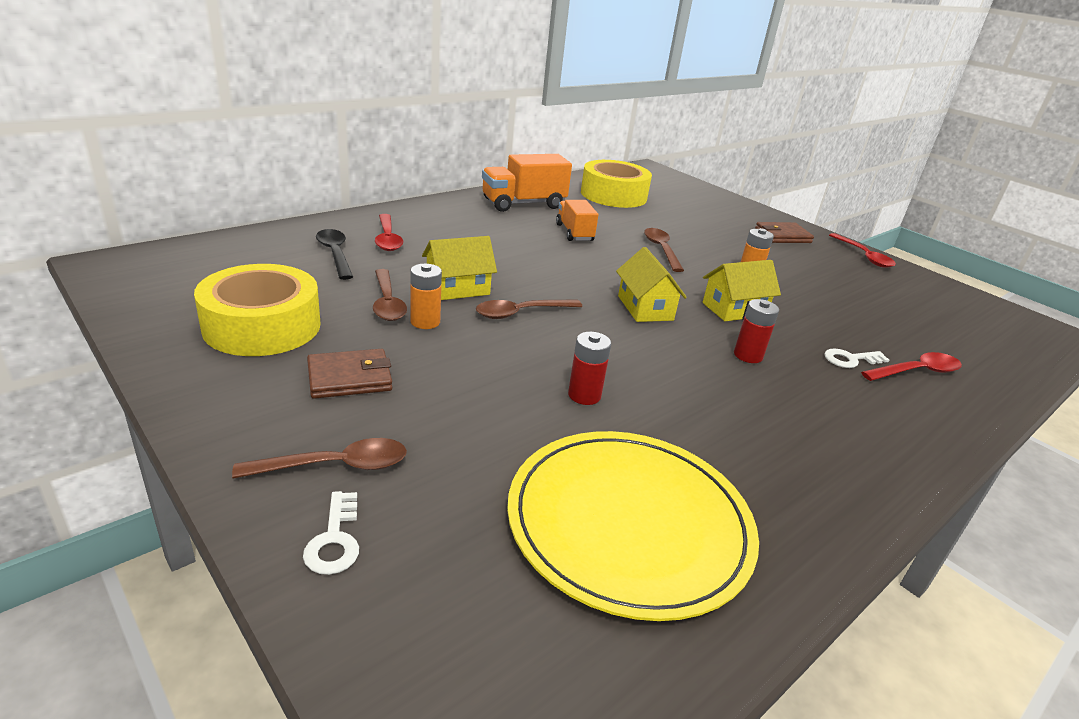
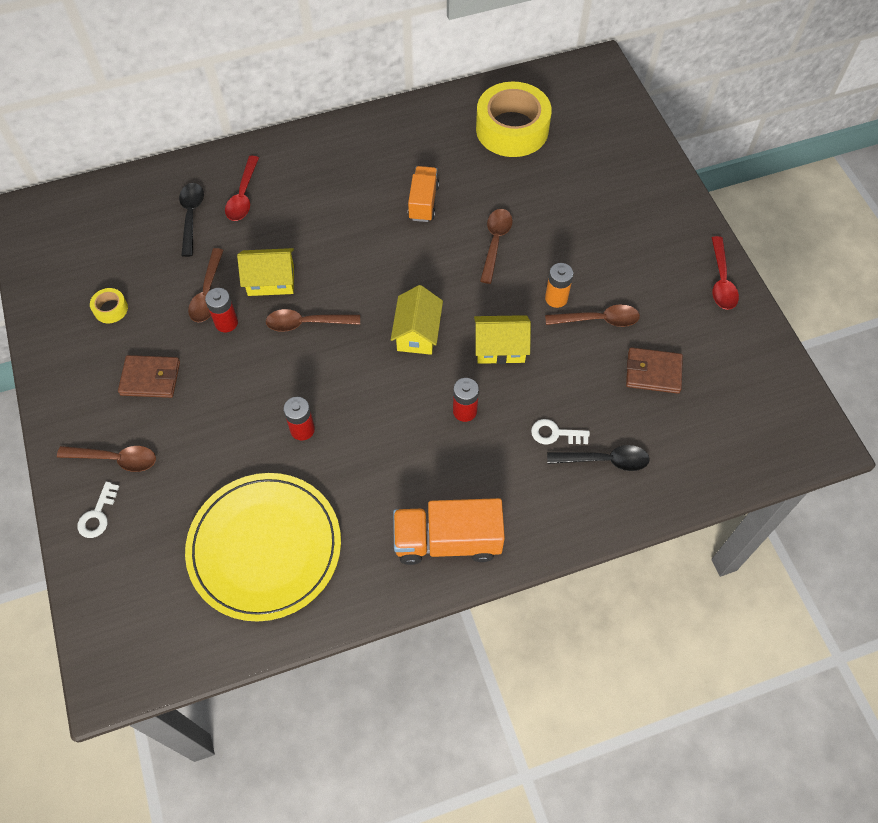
camera: 25 degrees right, 30 degrees up
(262, 326) = (110, 309): yellow tape -> yellow tape, size x0.41
(425, 322) = (226, 323): orange battery -> red battery
(523, 204) = (401, 141): orange truck -> orange truck (447, 541)
(782, 236) = (655, 231): brown wallet -> brown wallet (653, 372)
(798, 284) = (598, 320): none -> brown spoon
(916, 371) = (604, 460): red spoon -> black spoon

